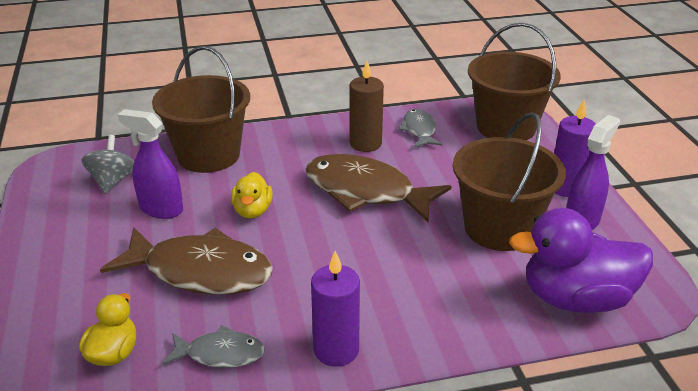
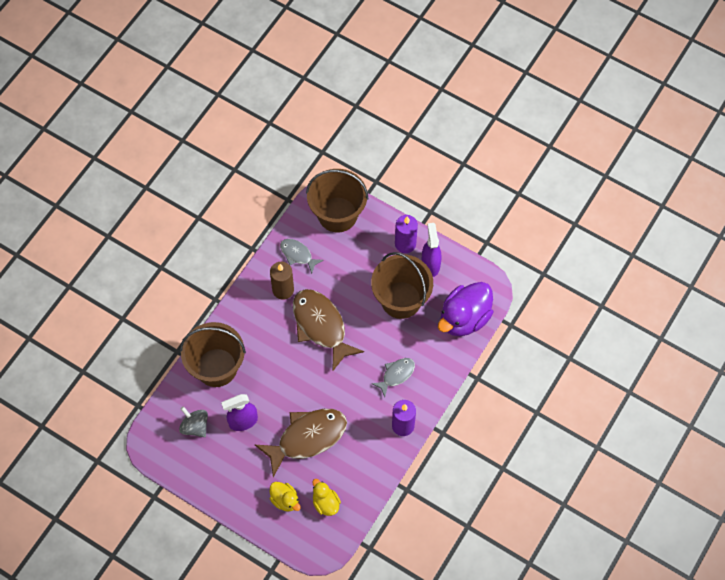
camera: 45 degrees left, 30 degrees up
(220, 354) = (364, 466): grey fish -> grey fish (396, 375)
(252, 211) = (285, 385): yellow duck -> yellow duck (285, 500)
(366, 192) = (321, 326): brown fish -> brown fish turned 75 degrees clockwise

